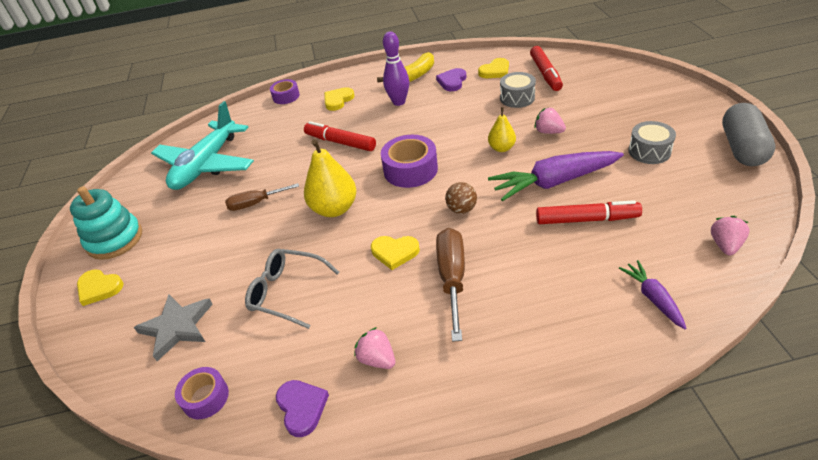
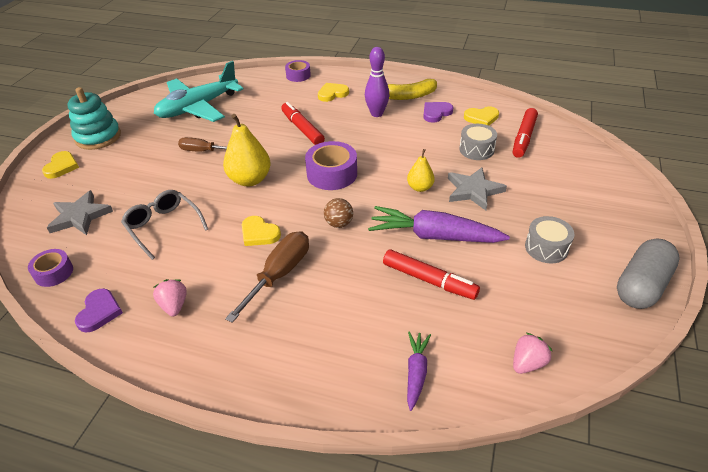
camera: 25 degrees right, 0 degrees up
(99, 288) = (61, 167): yellow heart -> yellow heart turned 135 degrees counterclockwise
(548, 132) = (473, 190): pink strawberry -> grey star

